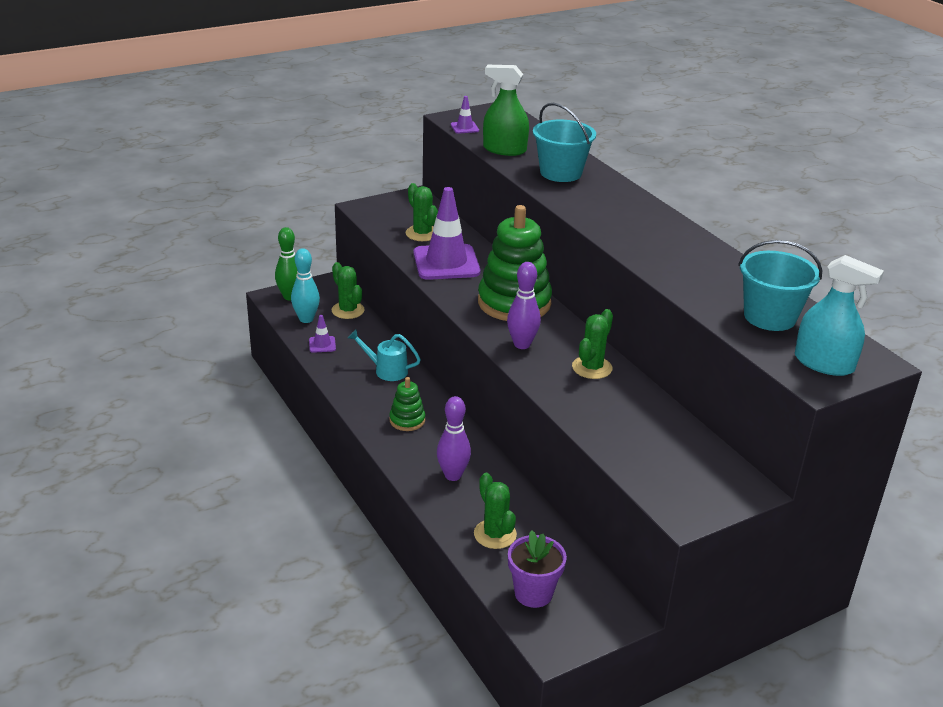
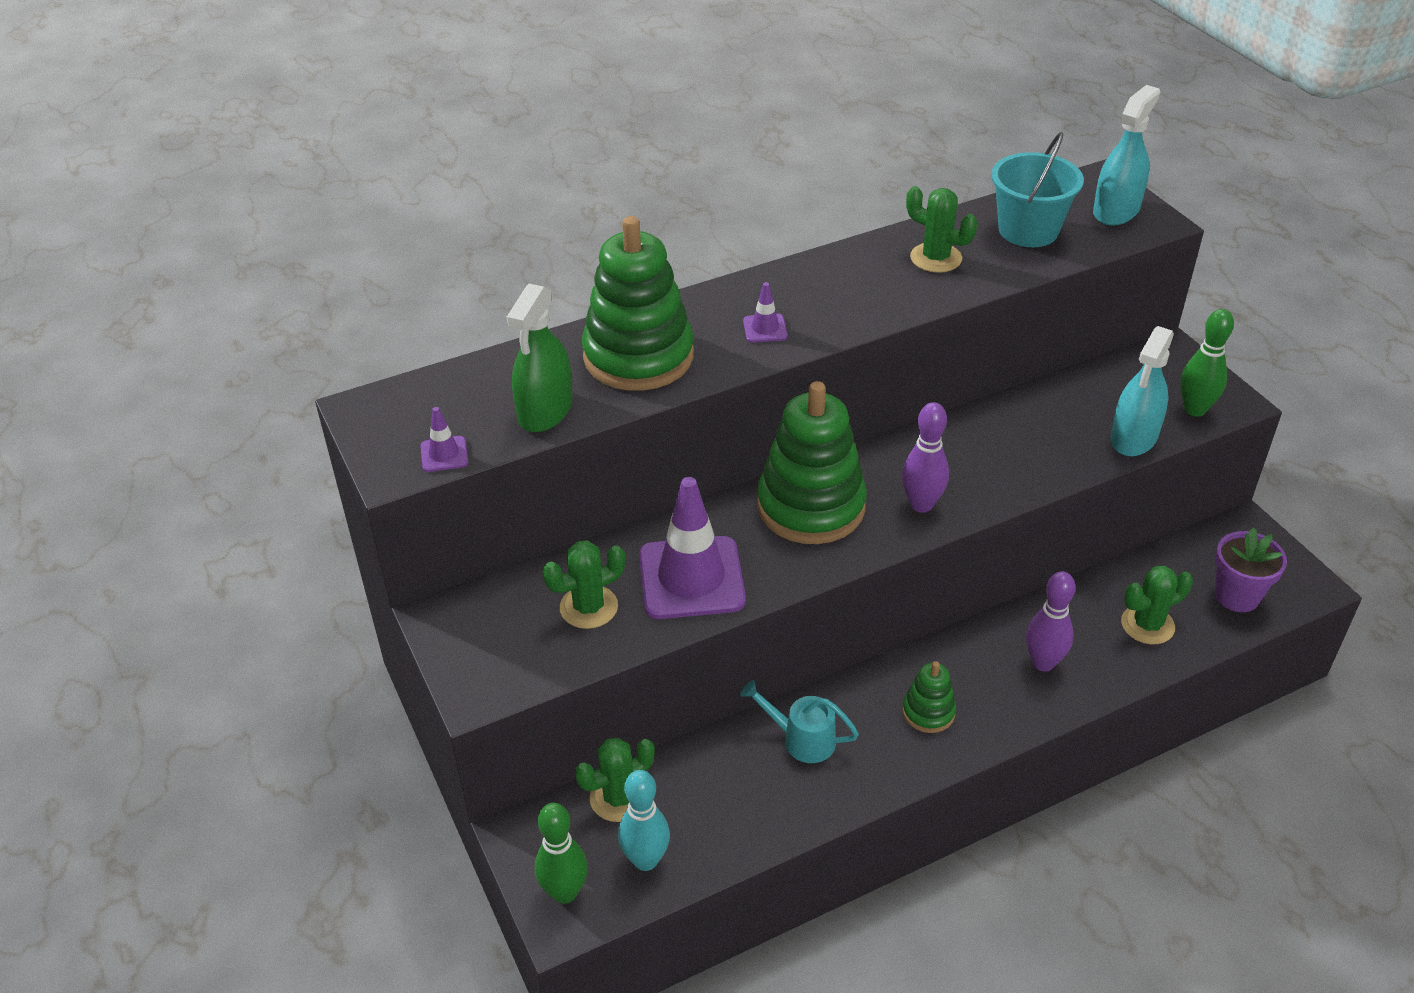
camera: 85 degrees left, 10 degrees up
(322, 344) = (728, 830): purple traffic cone -> purple traffic cone (765, 329)
(386, 370) = (801, 739): turquoise watering can -> turquoise watering can turned 90 degrees clockwise
(561, 173) = (638, 356): turquoise bucket -> green stacking toy
(592, 368) = (967, 444): green cactus -> green cactus (936, 258)
(618, 449) = (1134, 437): none -> turquoise spray bottle
(665, 489) = (1195, 409): none -> green bowling pin

